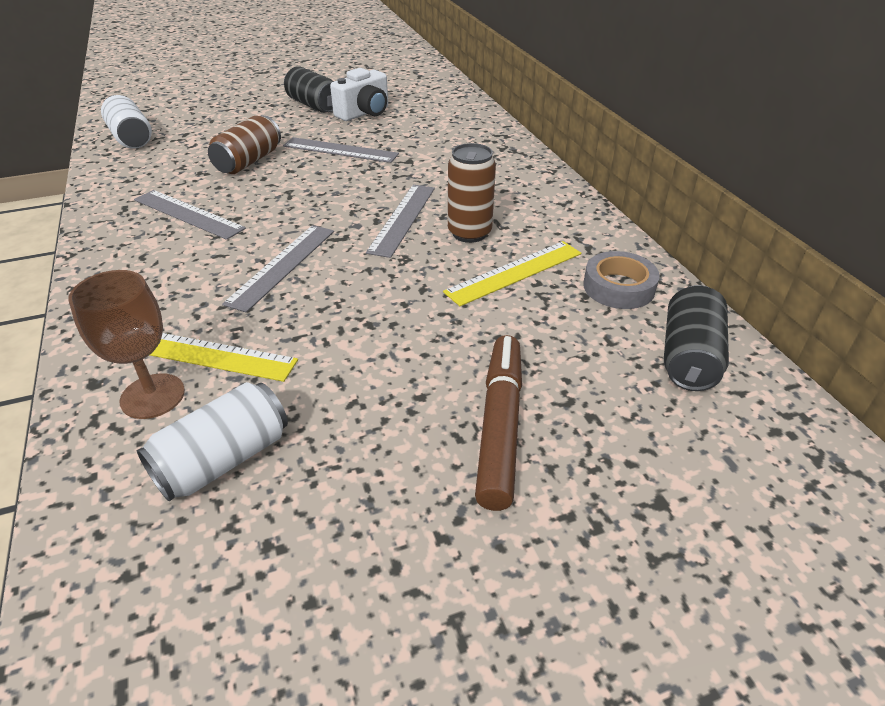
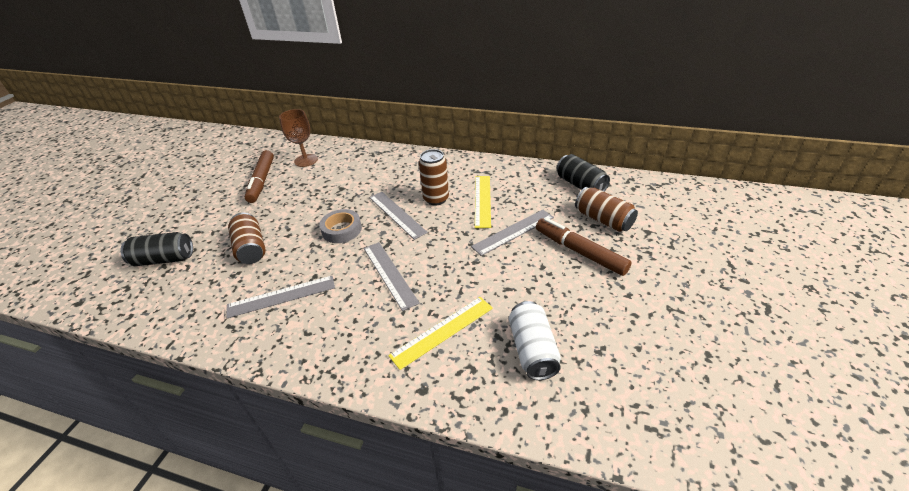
camera: 50 degrees left, 0 degrees up
(131, 138) = (124, 295): white can -> none
(152, 396) = (458, 365): brown goblet -> brown goblet (306, 160)
(314, 105) = (218, 196): black can -> black can (164, 259)
(340, 150) = (293, 207): grey ruler -> grey ruler (513, 232)
(364, 113) = (262, 181): white camera -> brown marker
(618, 287) = (522, 179): grey tape -> grey tape (342, 230)
(622, 424) = (603, 220): none -> brown can

